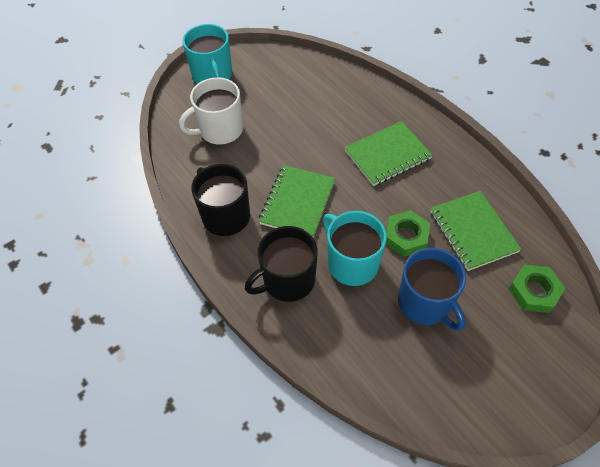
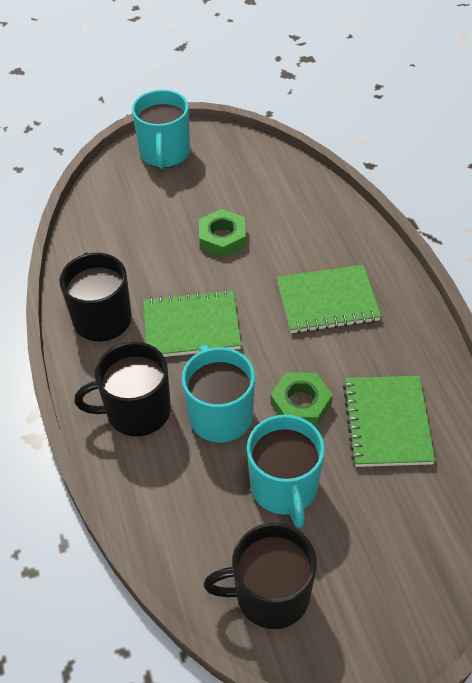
camera: 20 degrees right, 5 degrees down
(220, 130) = (143, 219): white mug -> none
(297, 202) = (191, 327): green notebook -> green notebook turned 45 degrees clockwise
(425, 303) = (284, 487): blue mug -> turquoise mug
(455, 387) = (270, 594): none -> black mug
(534, 291) = (427, 517): green nut -> green nut (222, 238)

